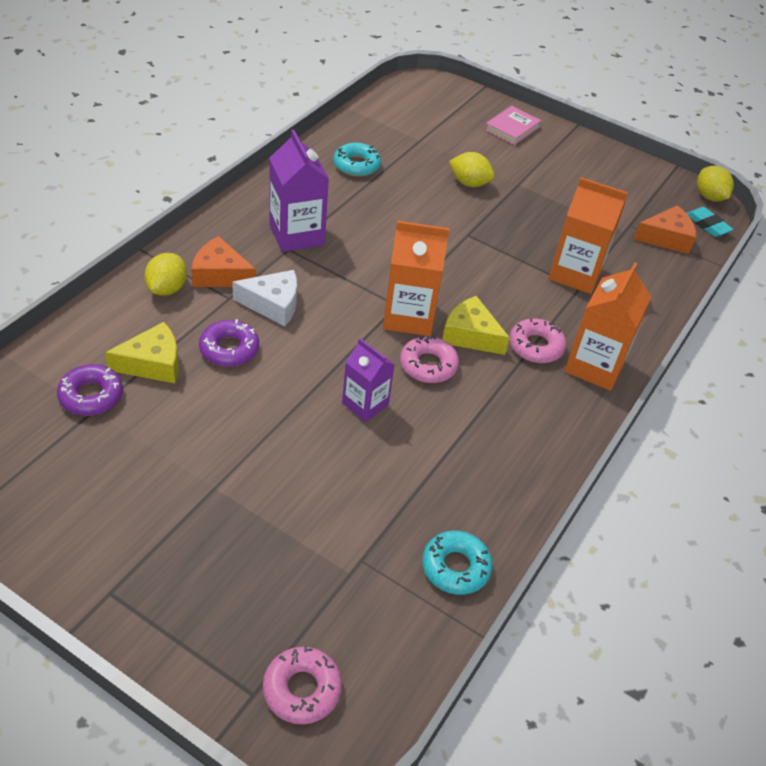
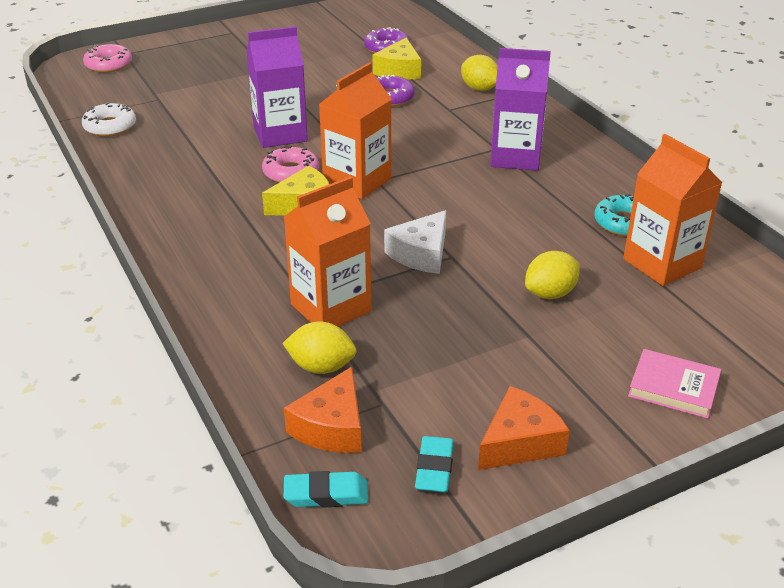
camera: 125 degrees right, 10 degrees down
(220, 274) = (482, 111): orange cheese -> orange cheese (520, 442)
(273, 304) = (426, 125): white cheese -> white cheese (421, 254)
(365, 404) = (280, 134): purple carton -> purple carton, size x1.57
(455, 567) = (110, 126): turquoise donut -> white donut
(512, 128) = (673, 388): pink book -> pink book turned 45 degrees counterclockwise
(536, 346) = (256, 236): pink donut -> none
(594, 366) = (198, 260): orange carton -> orange carton (662, 263)
(652, 194) = (434, 469): none -> turquoise eraser
(709, 197) = (387, 544): yellow lemon -> yellow lemon (321, 367)

